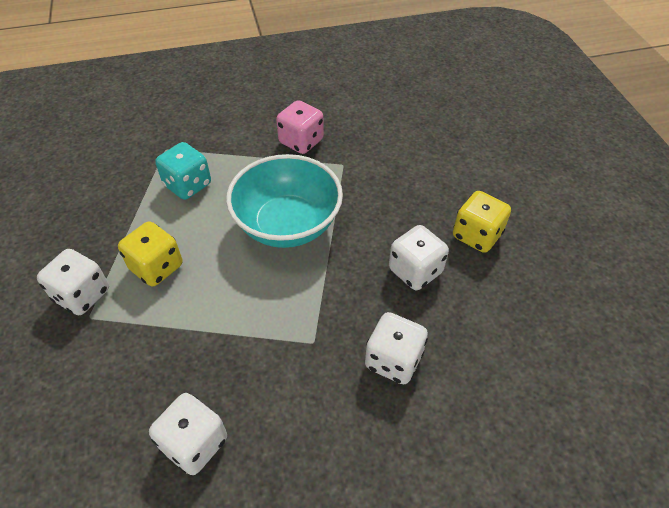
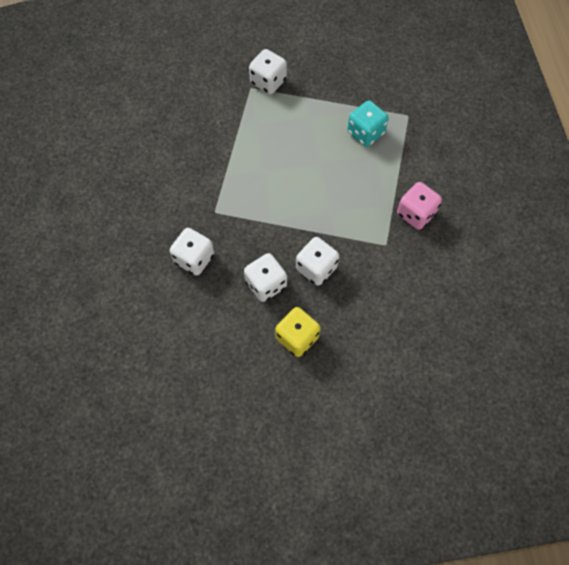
camera: 95 degrees right, 15 degrees up
(156, 267) = (286, 120): yellow dice -> none
(195, 443) = (158, 148): white dice -> white dice (316, 268)
(287, 224) = (319, 200): turquoise bowl -> none

